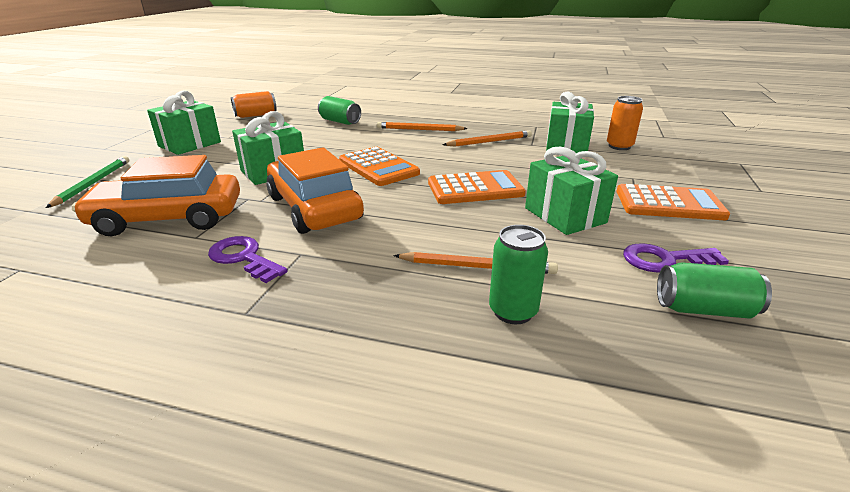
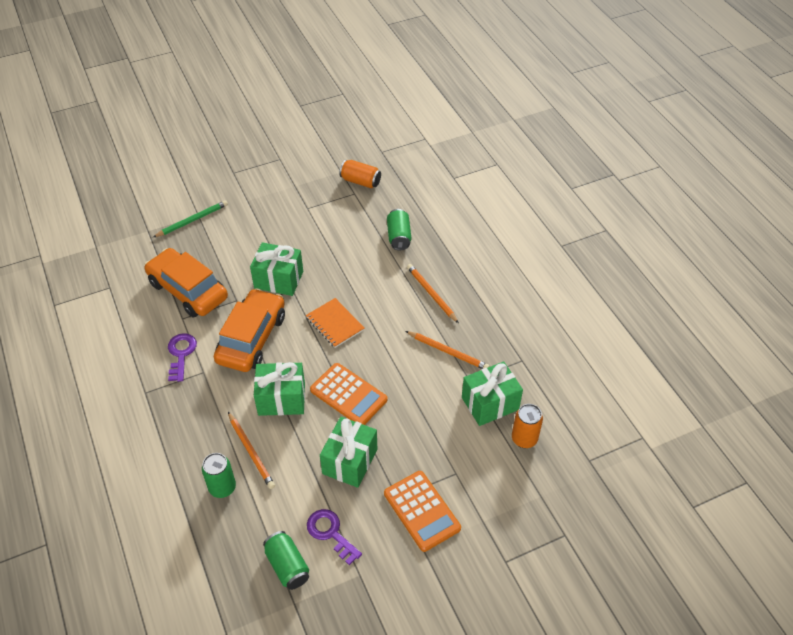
camera: 50 degrees right, 20 degrees up
(190, 144) = (277, 202): green gift -> green gift (281, 399)
(378, 167) = (335, 324): orange calculator -> orange notebook

